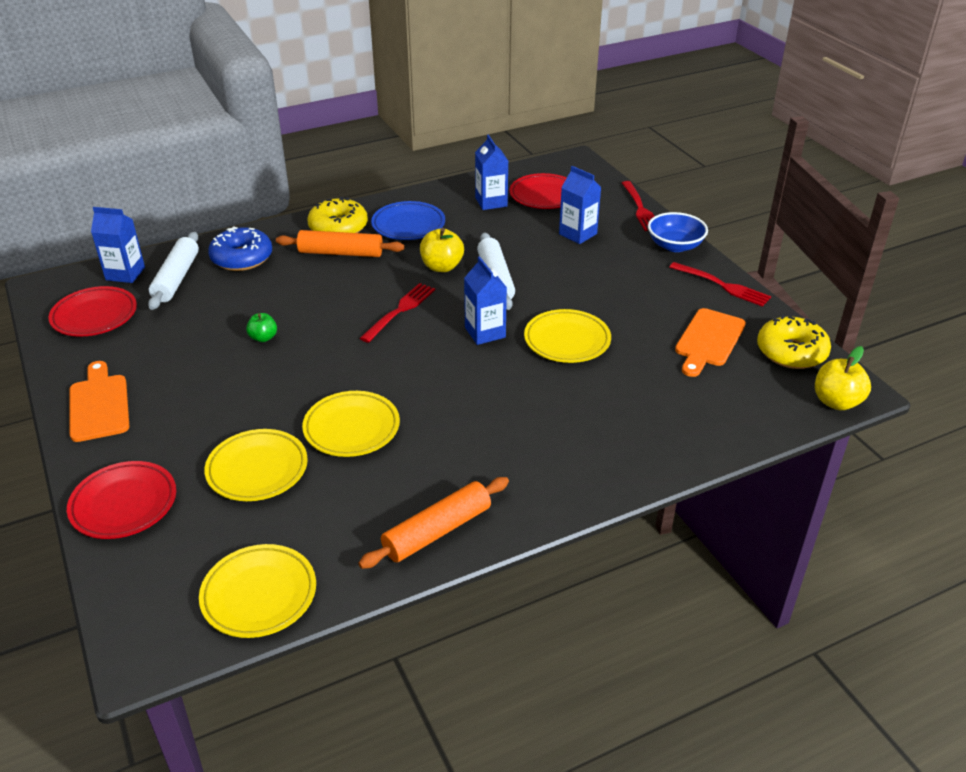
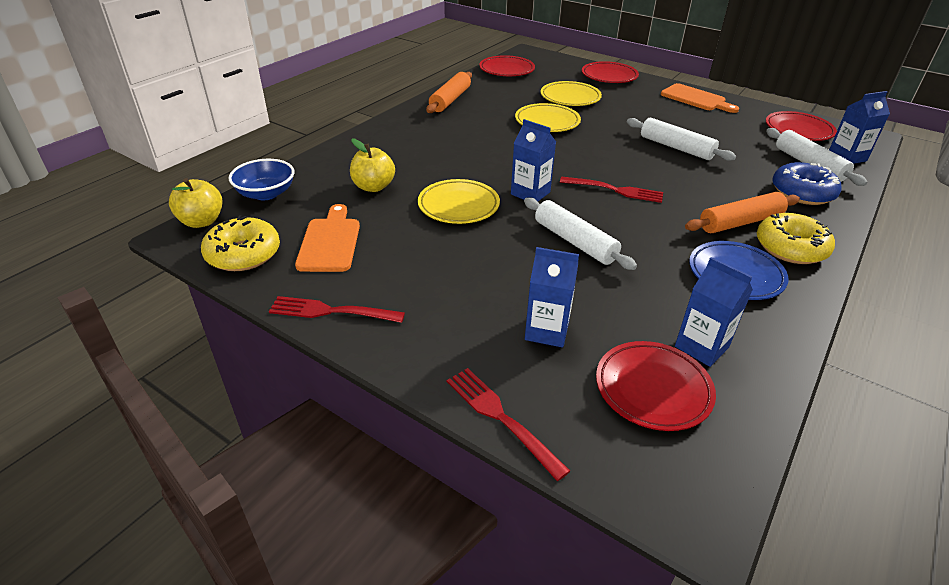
camera: 150 degrees right, 0 degrees up
(259, 595) = (506, 70): yellow plate -> red plate
(263, 338) = (676, 147): green apple -> white rolling pin
(400, 310) = (615, 190): red fork -> red fork turned 75 degrees counterclockwise
(442, 267) = (637, 238): yellow apple -> yellow apple (373, 187)
(675, 246) = (413, 356): blue bowl -> blue bowl (266, 193)

